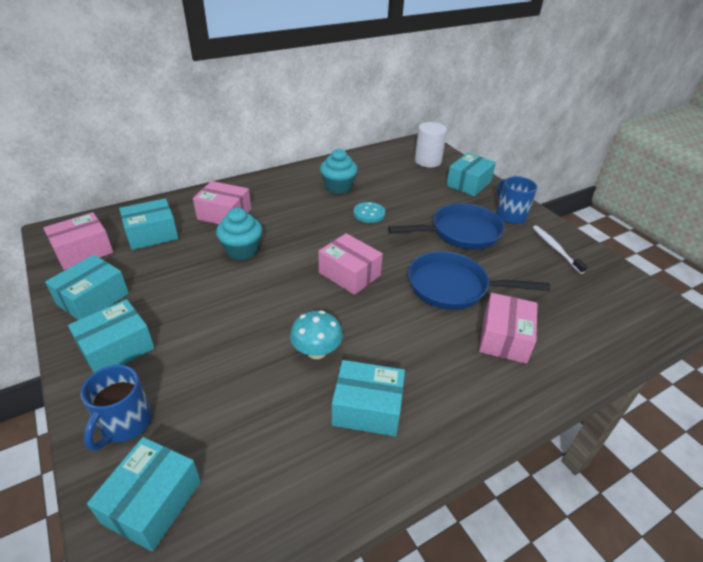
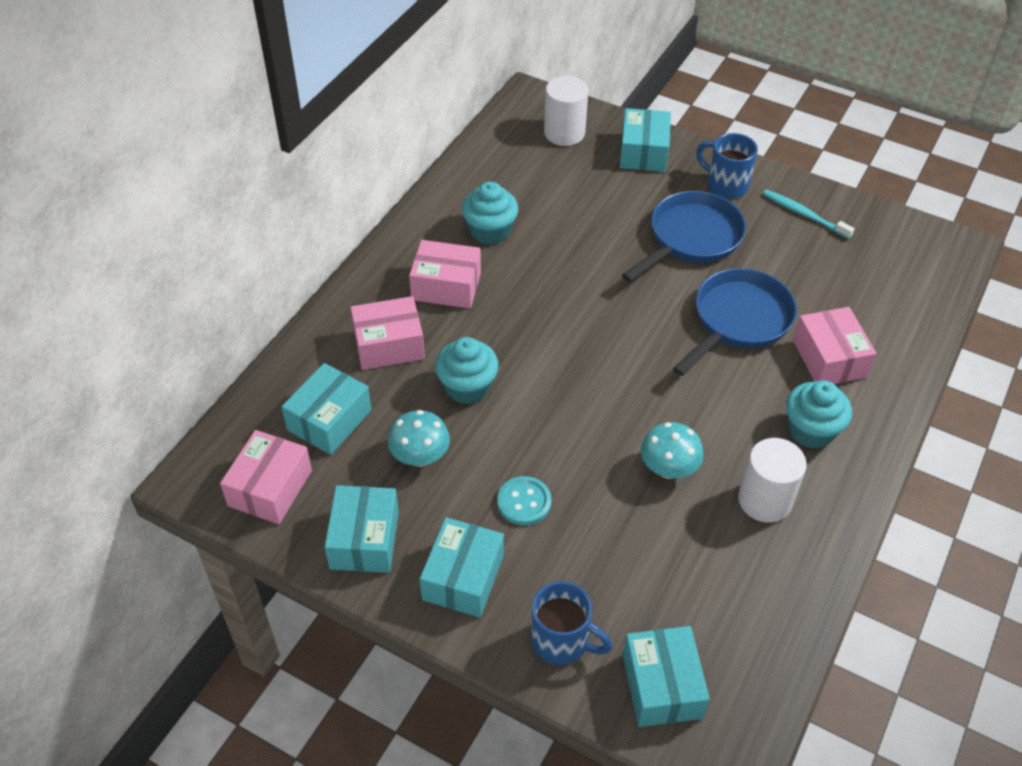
camera: 30 degrees left, 10 degrees up
(125, 424) = (562, 641): blue mug -> blue mug turned 45 degrees counterclockwise
(175, 272) = (420, 457): none -> turquoise mushroom
(349, 274) = (619, 358): pink box -> pink box (446, 286)
(367, 408) = (764, 500): turquoise box -> white cylinder
(369, 213) = (565, 258): turquoise button -> turquoise button (524, 502)
(448, 378) = (811, 430): none -> turquoise cupcake
(453, 287) = (738, 320): blue pan -> blue pan turned 150 degrees clockwise
(555, 248) = (803, 214): white toothbrush -> turquoise toothbrush

